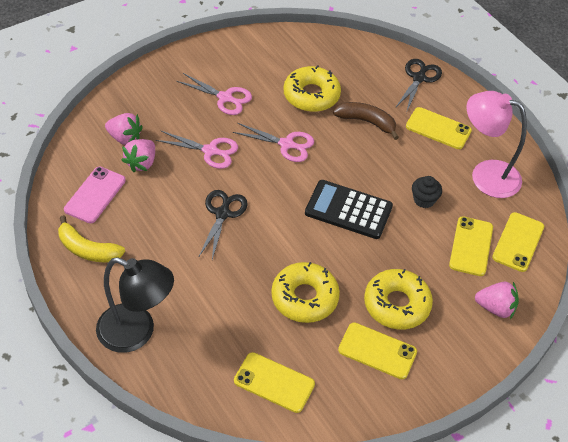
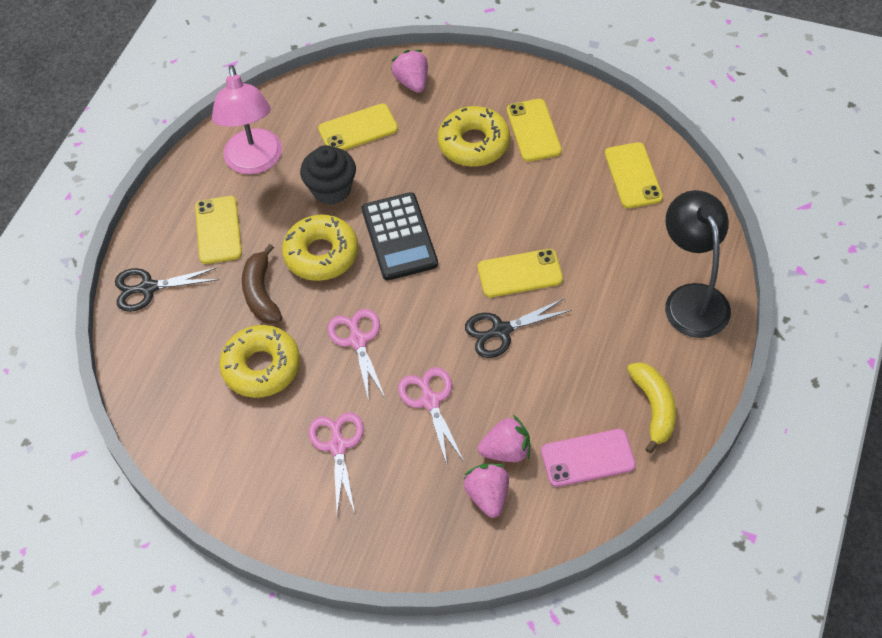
camera: 120 degrees left, 5 degrees up
(304, 298) = (531, 207): yellow donut -> yellow donut (321, 254)
(424, 200) = (331, 189): black cupcake -> black cupcake, size x1.54
(518, 242) = (321, 101): yellow phone -> yellow phone (520, 273)

